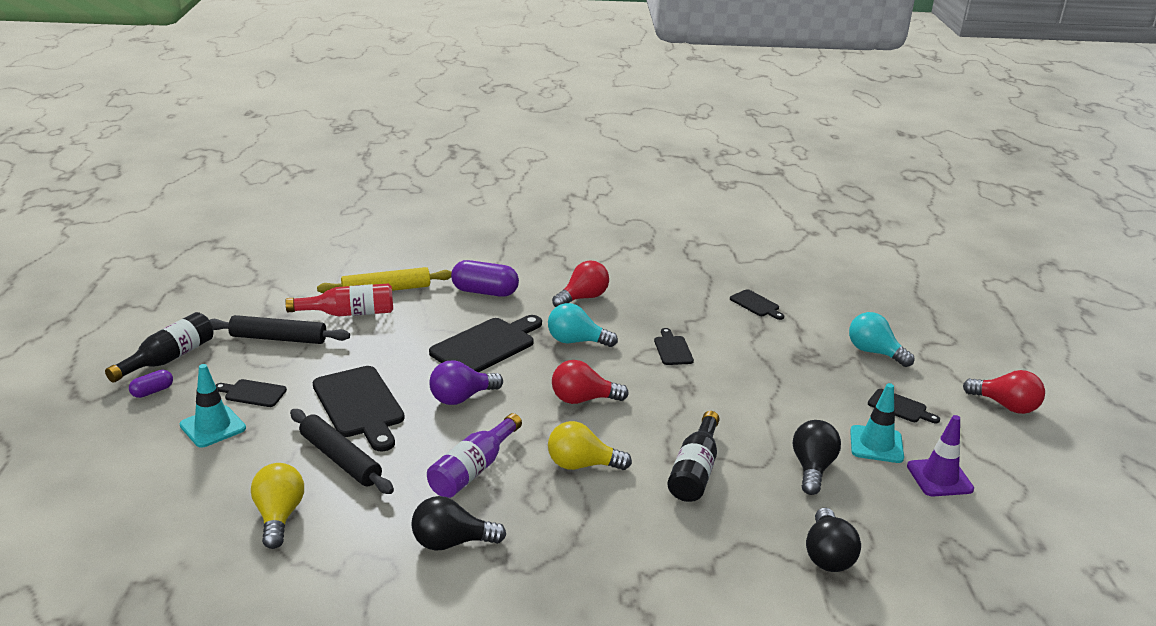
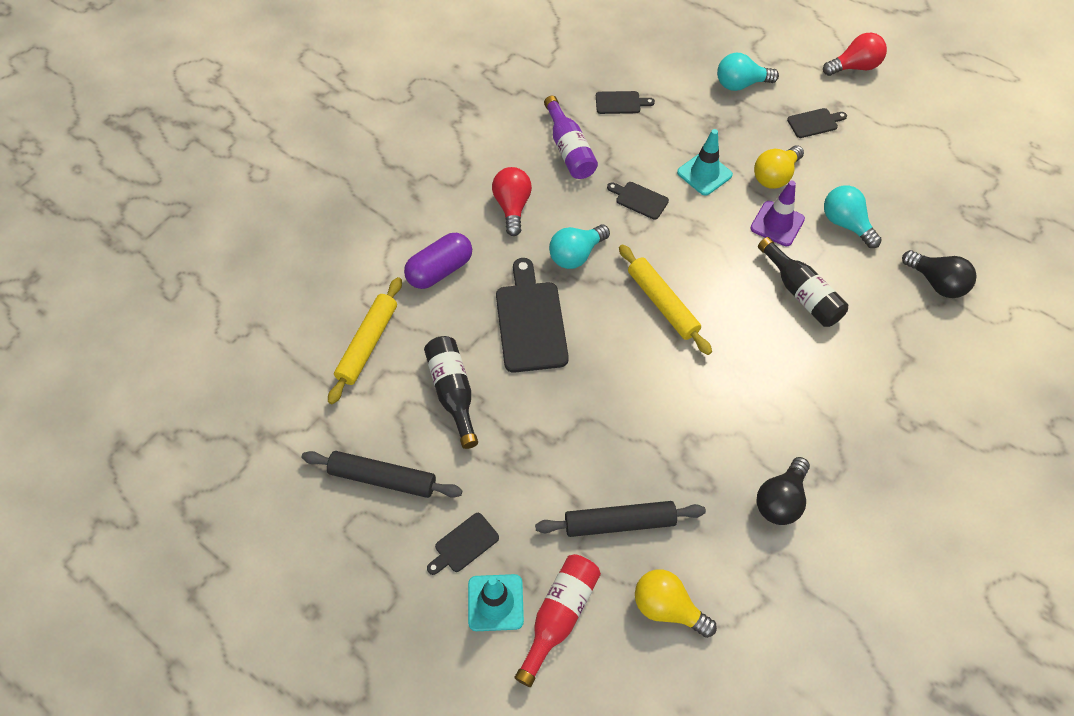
camera: 50 degrees left, 30 degrees up
(152, 391) = (393, 631): purple capsule -> none
(169, 358) = (341, 592): black bottle -> black bottle (453, 392)
(278, 338) = (383, 478): black rolling pin -> black rolling pin turned 60 degrees clockwise
(349, 313) = (386, 397): red bottle -> red bottle (559, 616)
(360, 405) = (550, 467): black cutting board -> none
(461, 398) = (596, 386): purple light bulb -> none
(473, 469) = (701, 434): purple bottle -> purple bottle (569, 149)
(582, 465) = (745, 358): yellow light bulb -> yellow light bulb (775, 176)
(583, 399) = (662, 304): red light bulb -> yellow rolling pin
(812, 468) = (845, 224): black light bulb -> turquoise light bulb
(876, 444) = (845, 168): turquoise traffic cone -> turquoise traffic cone (704, 174)
(939, 478) = (902, 164): purple traffic cone -> purple traffic cone (777, 224)

